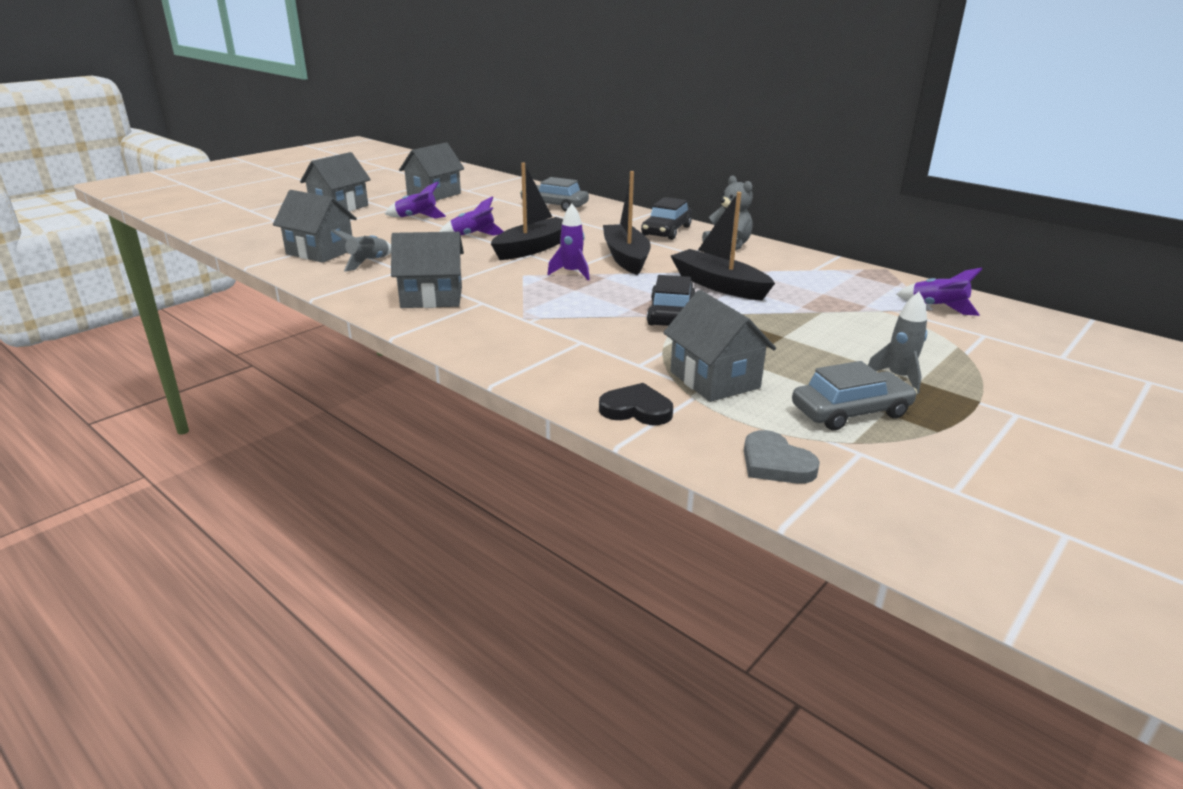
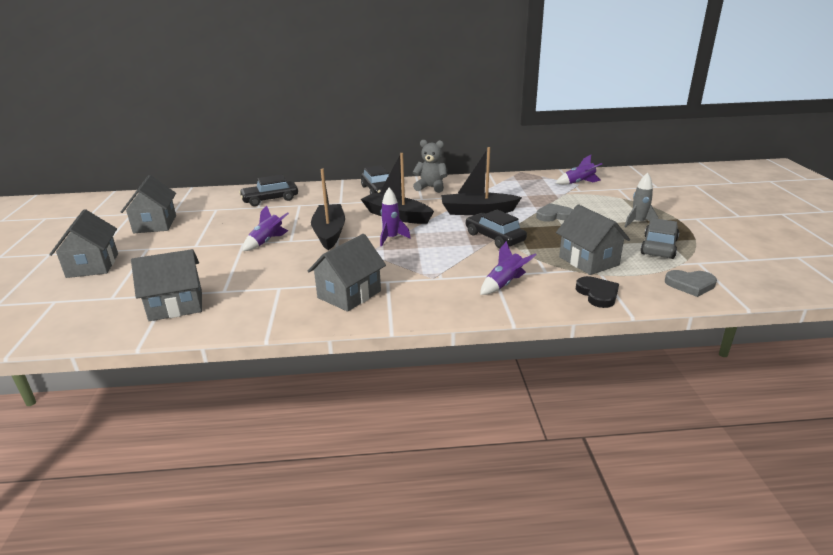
camera: 45 degrees left, 0 degrees up
(368, 262) = (239, 294): grey rocket -> none
(416, 217) = (187, 246): purple rocket -> purple rocket (504, 284)
(554, 205) = (270, 199): grey car -> black car
(636, 409) = (597, 294): black heart -> black heart turned 105 degrees clockwise
(714, 380) = (588, 261): grey house -> grey house turned 45 degrees clockwise
(800, 324) = (554, 215): none -> grey heart

